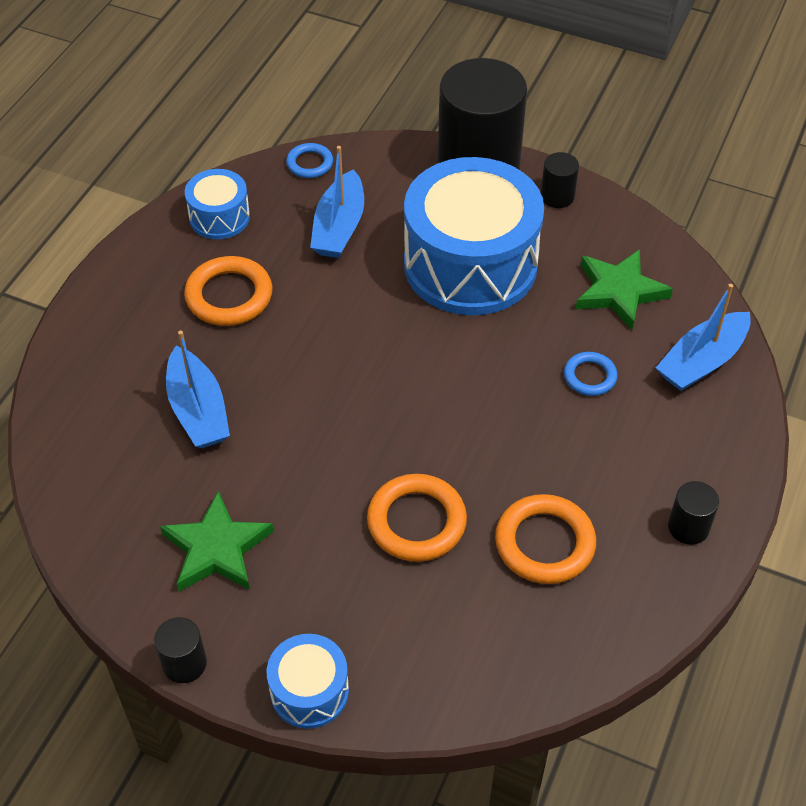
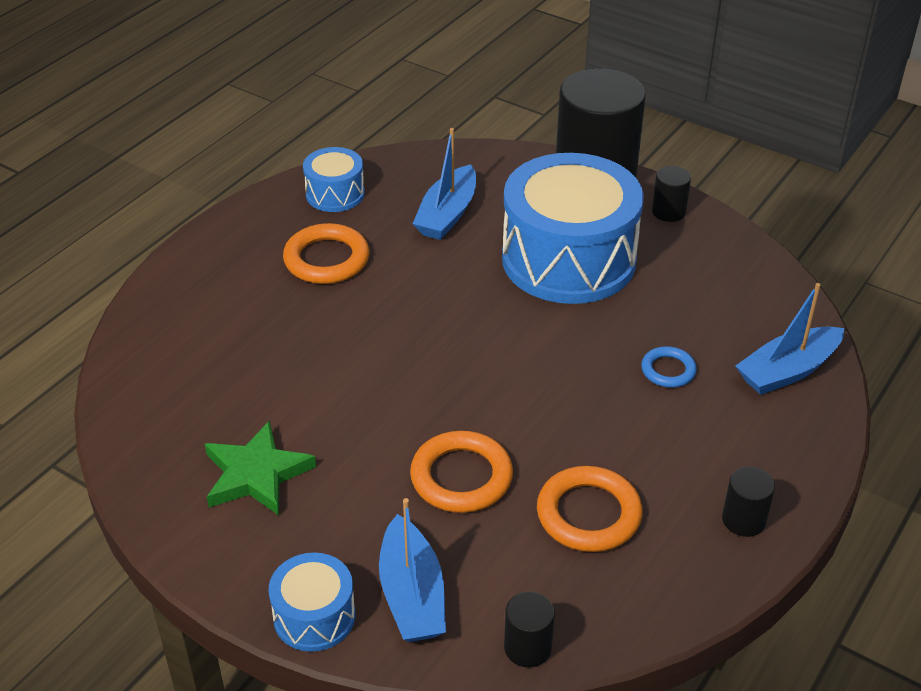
camera: 10 degrees right, 10 degrees down
(184, 663) = (196, 572): black cylinder -> black cylinder (527, 647)
(198, 410) = (271, 352): blue boat -> blue boat (412, 595)
(310, 163) = (432, 159): blue ring -> none
(619, 291) = (714, 299): green star -> none

